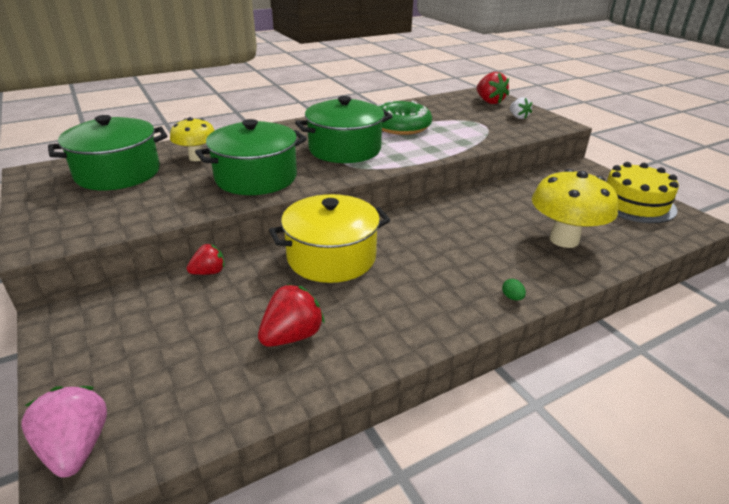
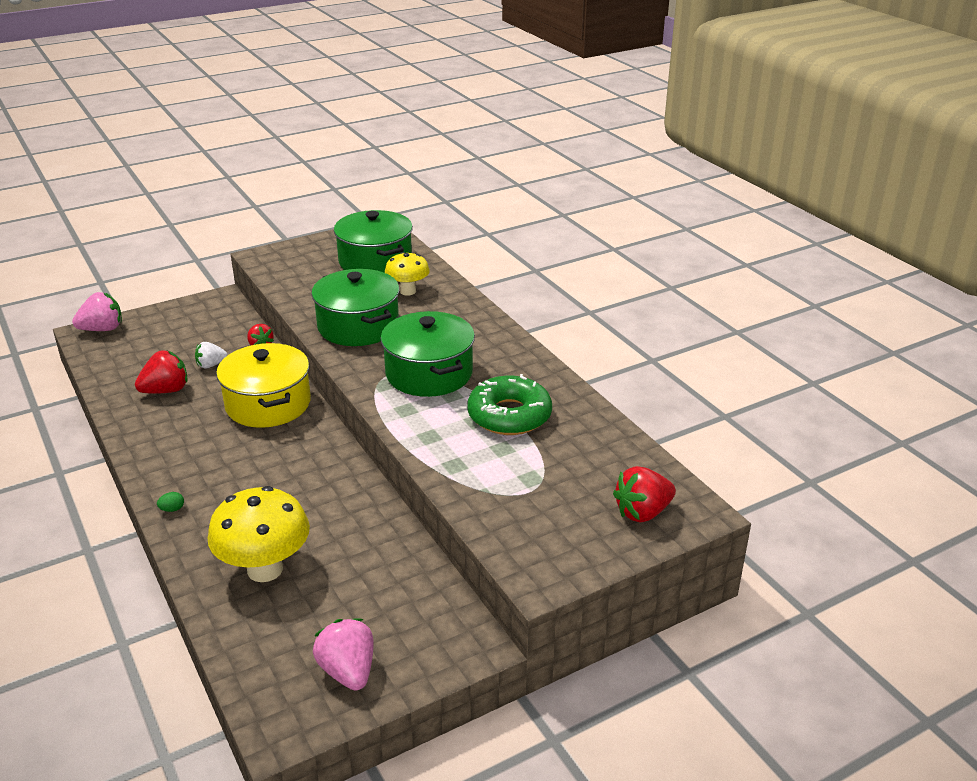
camera: 90 degrees right, 0 degrees up
(292, 336) = (166, 390): red strawberry -> red strawberry turned 75 degrees counterclockwise
(518, 117) = (566, 535): white strawberry -> white strawberry (211, 365)
(634, 203) = (348, 671): yellow cake -> pink strawberry

